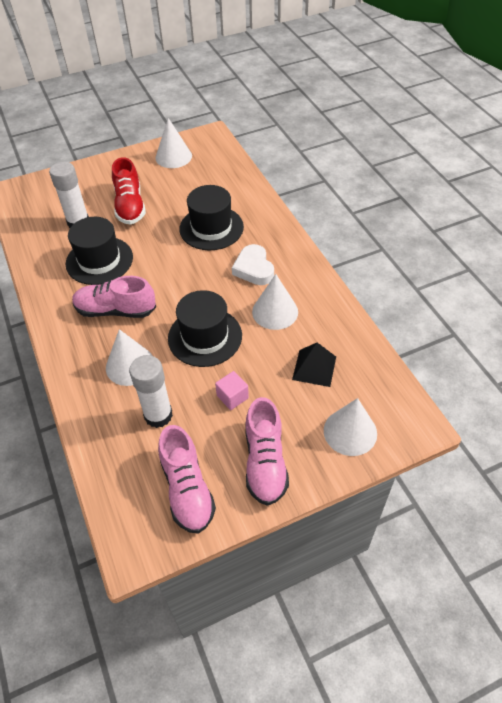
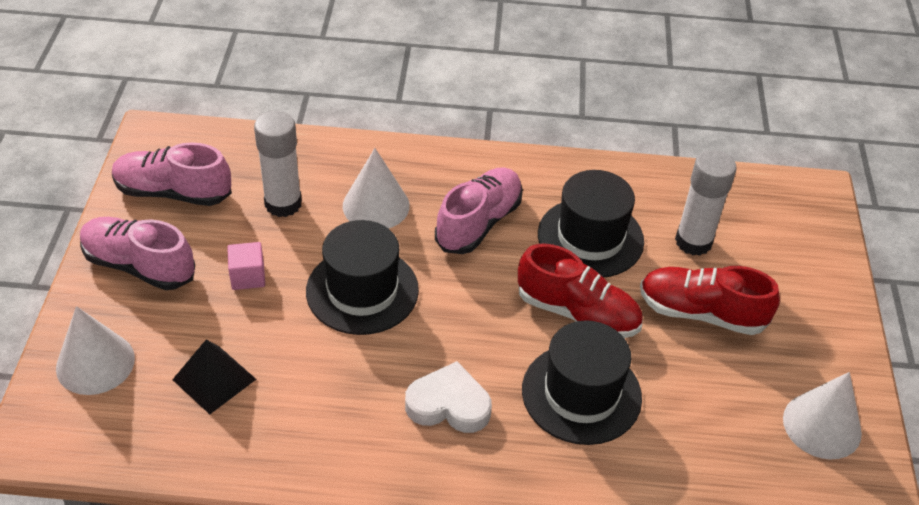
camera: 115 degrees right, 5 degrees down
(160, 246) = (577, 313): none -> red shoe
(275, 311) = (344, 387): white cone -> none

